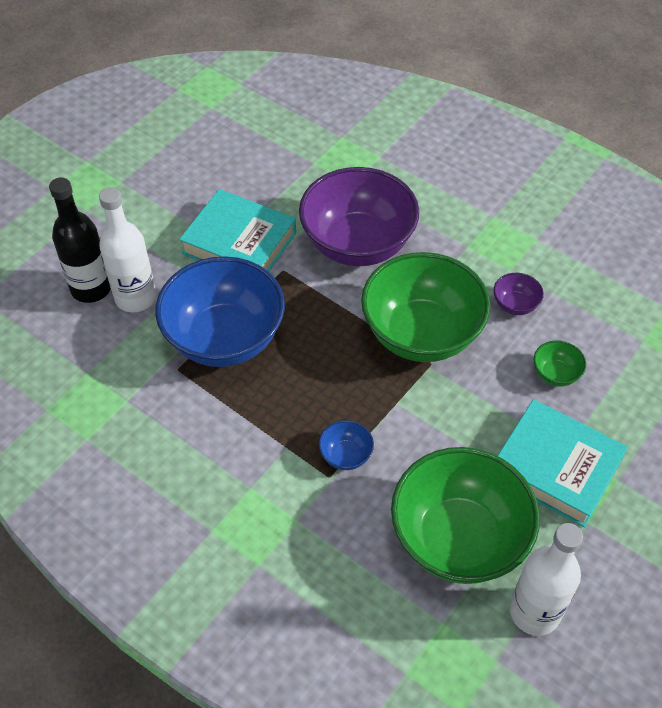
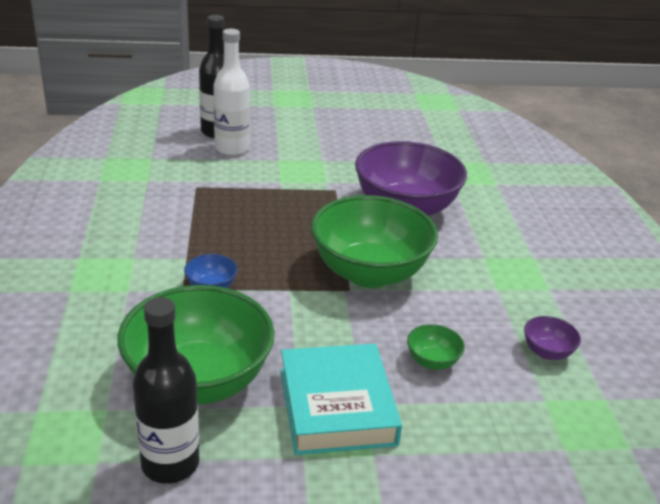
camera: 45 degrees right, 20 degrees down
(224, 338) = (245, 193): blue bowl -> none
(239, 243) = (331, 164): turquoise book -> none
(515, 305) = (467, 307): purple bowl -> purple bowl (547, 352)
(534, 612) = (170, 463): white bottle -> black bottle

